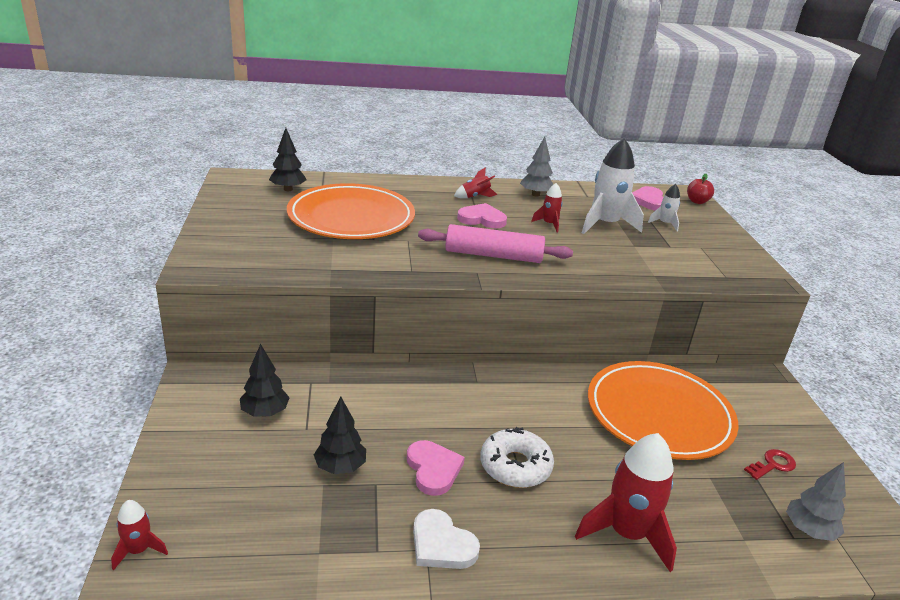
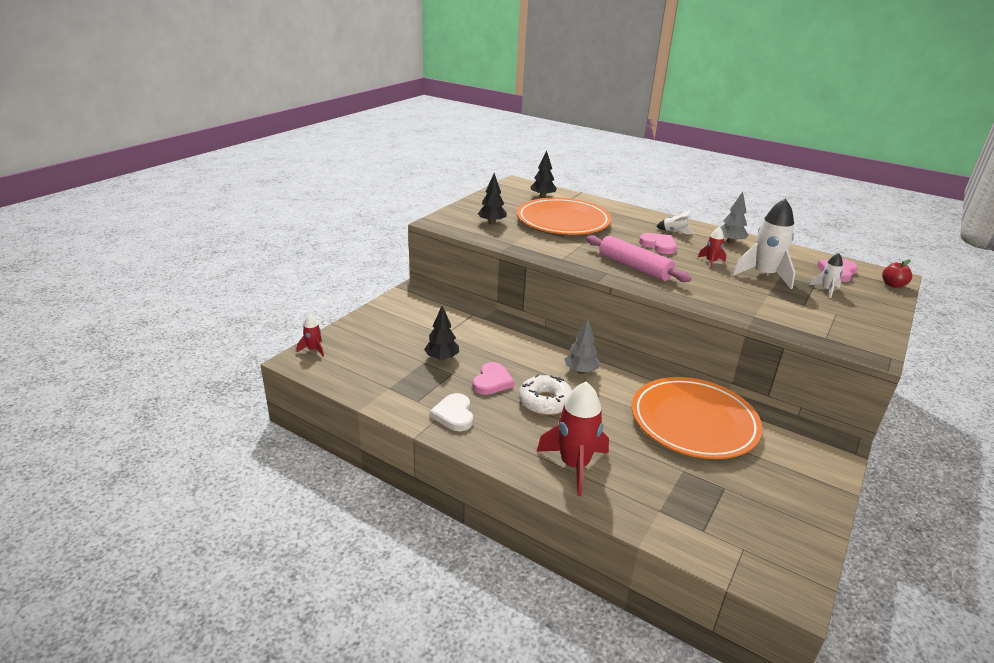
camera: 40 degrees right, 0 degrees up
(265, 412) = (431, 318): black tree -> black tree (492, 223)
(475, 196) = (674, 231): red rocket -> white rocket
(772, 465) = (751, 489): red key -> none
(809, 530) = (723, 534): grey tree -> grey tree (581, 371)

